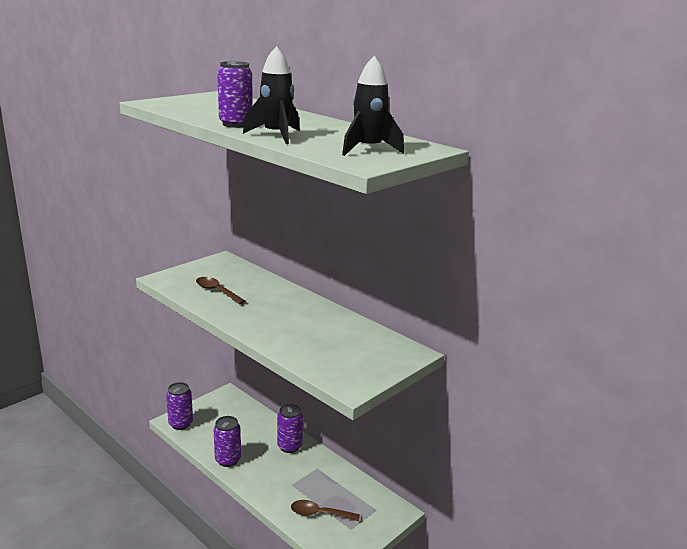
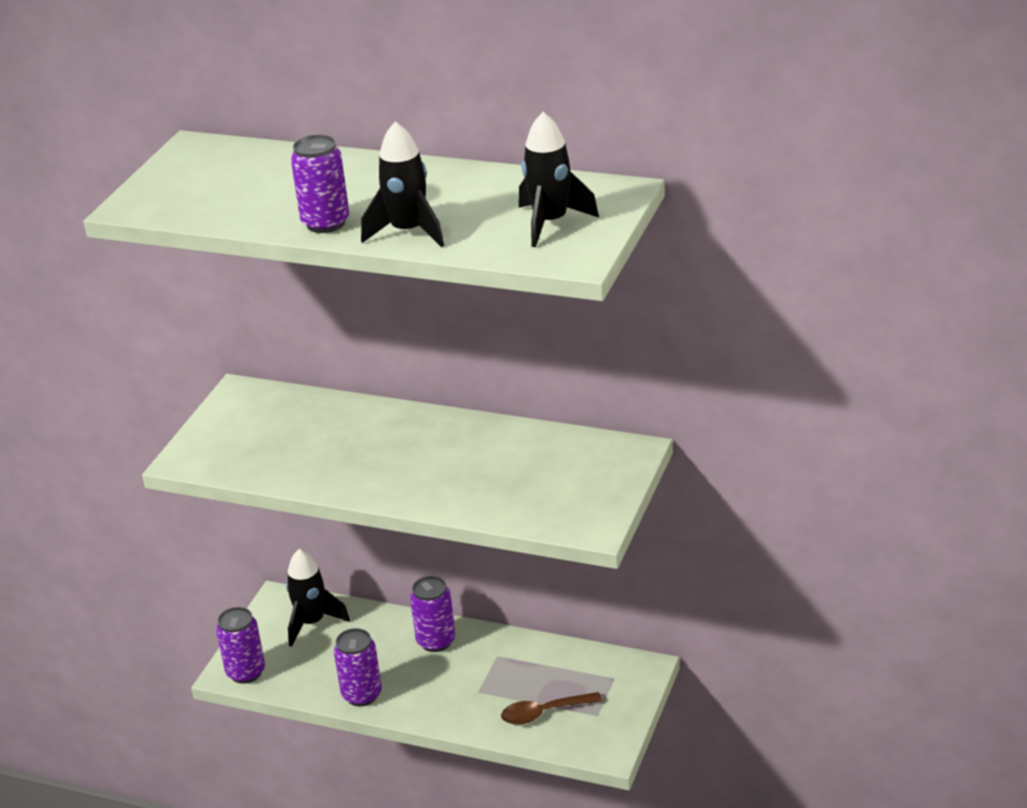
camera: 20 degrees left, 10 degrees up
(216, 291) = (288, 452): brown spoon -> none
(234, 411) = (312, 623): none -> black rocket

